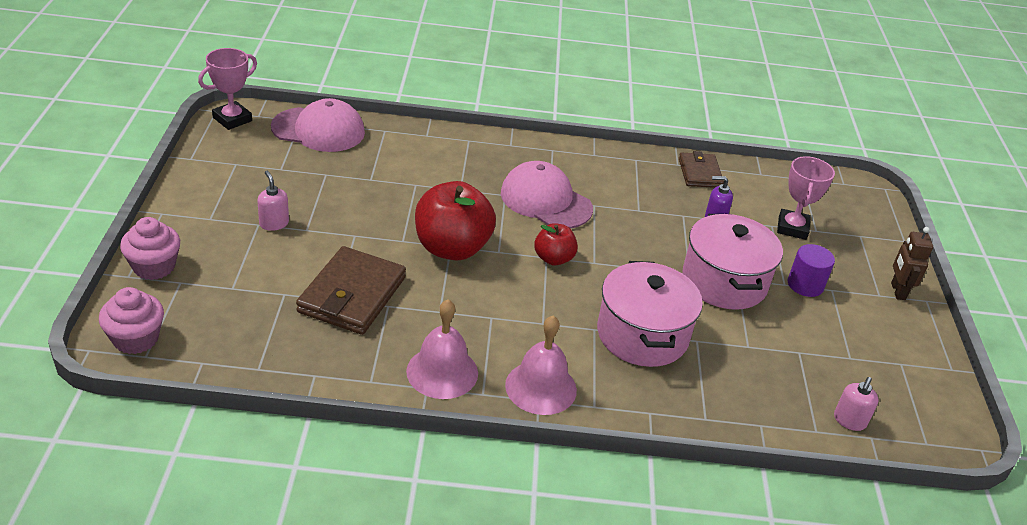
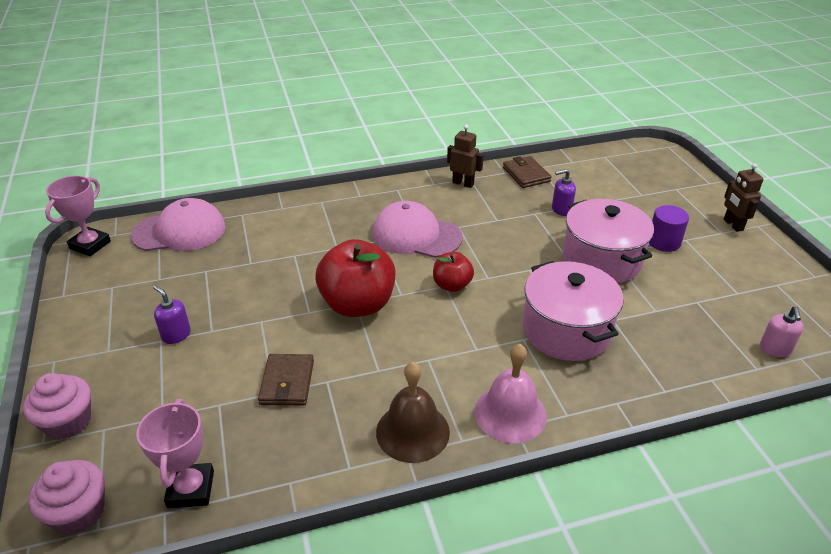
camera: 15 degrees left, 0 degrees up
(274, 223) = (176, 335): pink soap dispenser -> purple soap dispenser
(352, 295) = (287, 382): brown wallet -> brown wallet, size x0.61
(442, 372) = (412, 431): pink bell -> brown bell
(625, 163) = (463, 183): none -> brown robot
(792, 228) = (623, 198): pink trophy -> pink trophy (191, 489)

